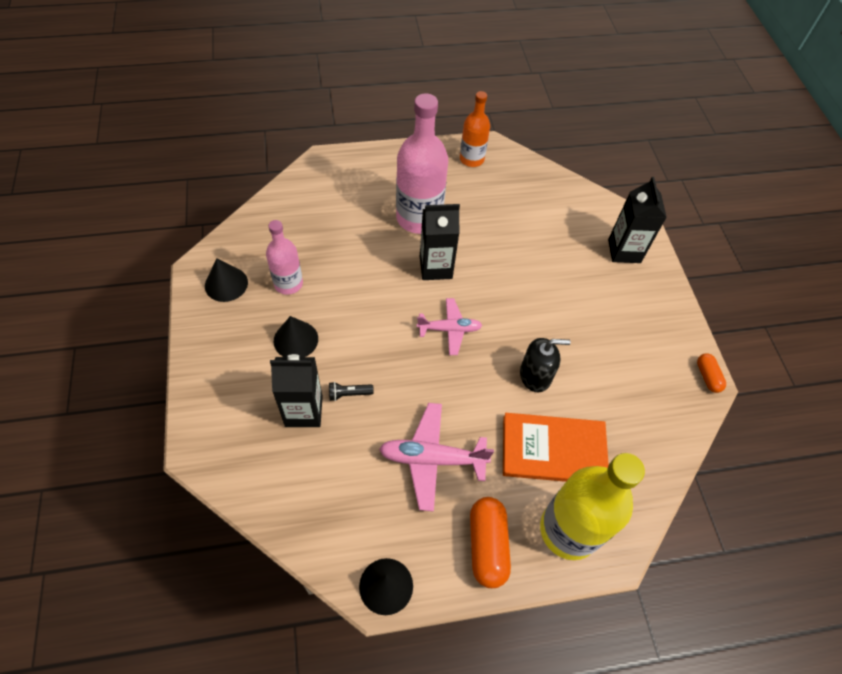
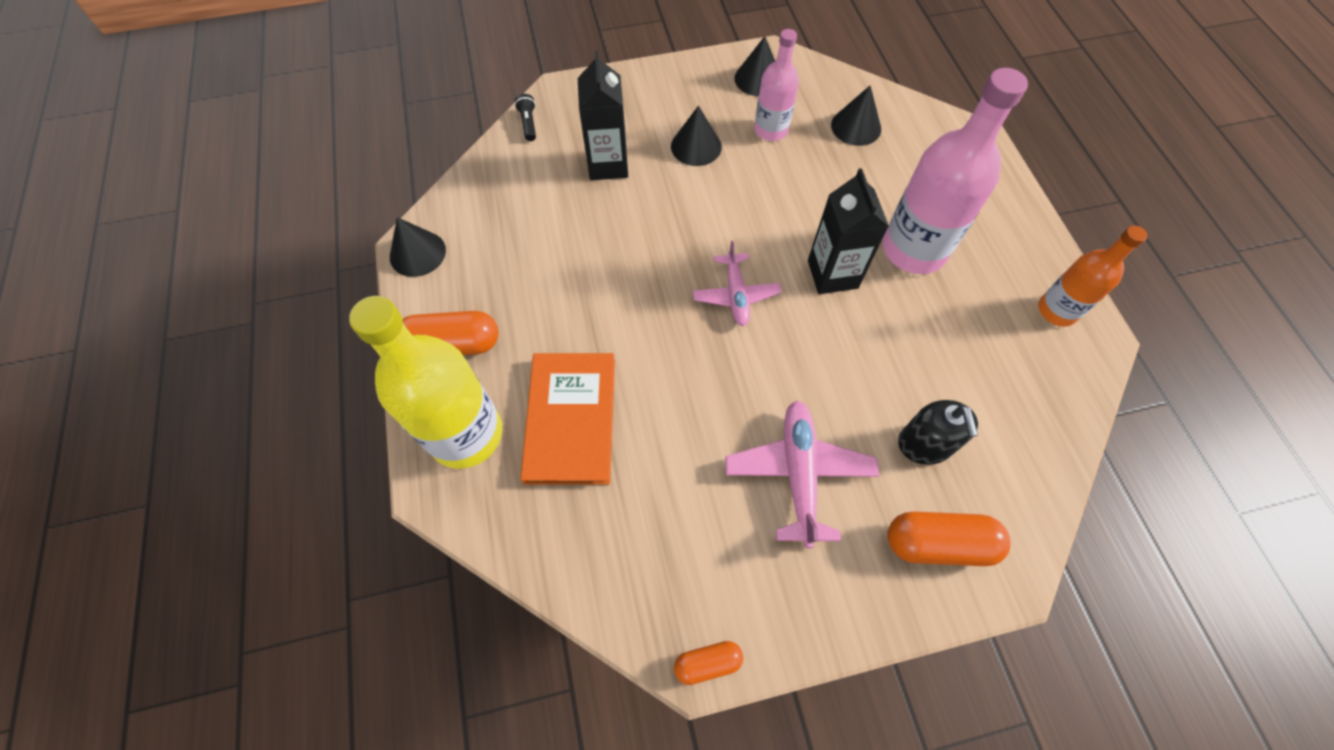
camera: 90 degrees right, 5 degrees up
(297, 227) = (856, 127): none -> black cone
(349, 394) = (632, 201): black flashlight -> black flashlight (528, 123)
(432, 459) = (556, 286): pink plane -> pink plane (799, 474)
(535, 375) = (679, 399): black soap dispenser -> black soap dispenser (925, 444)
(624, 251) = (938, 543): black carton -> orange capsule

